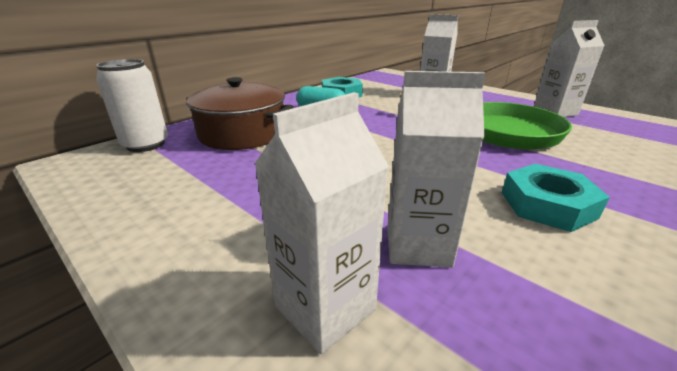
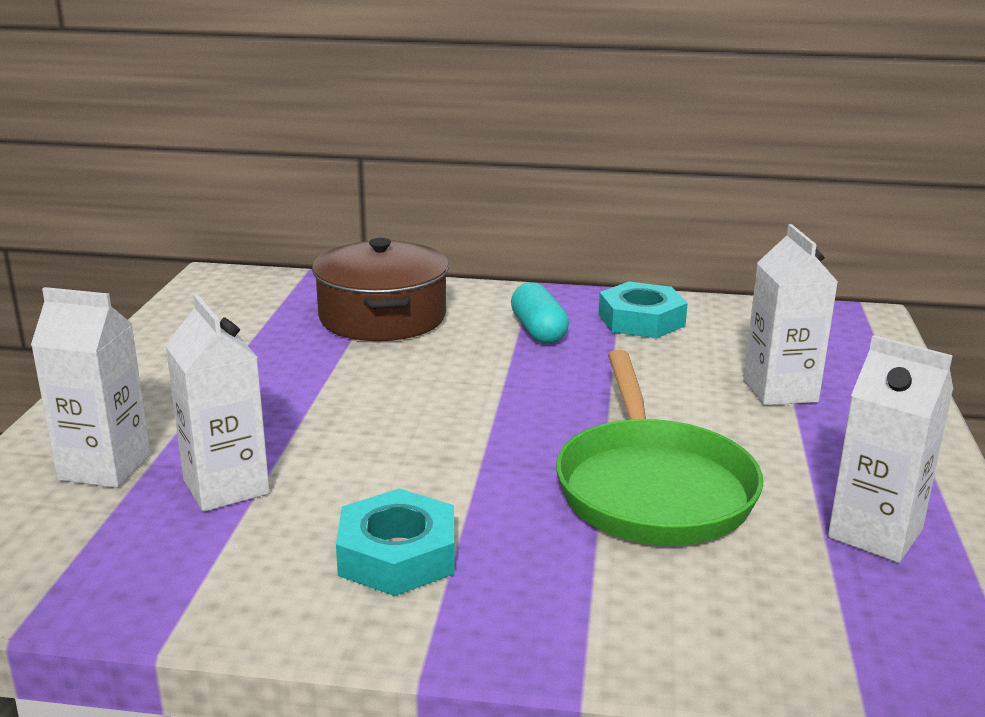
camera: 55 degrees right, 5 degrees down
(146, 144) = (291, 286): white can -> none

